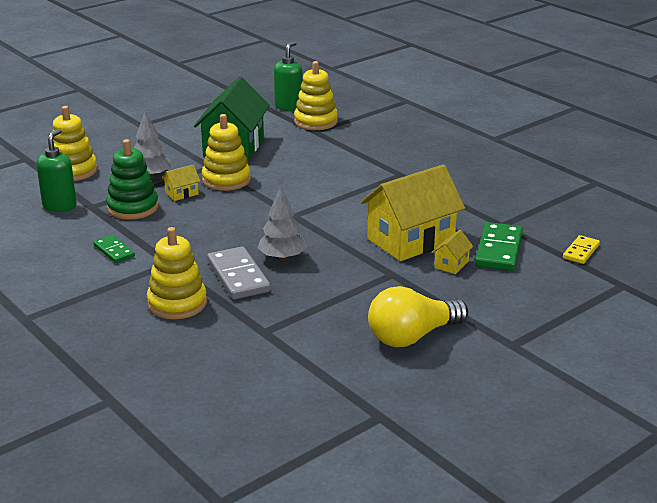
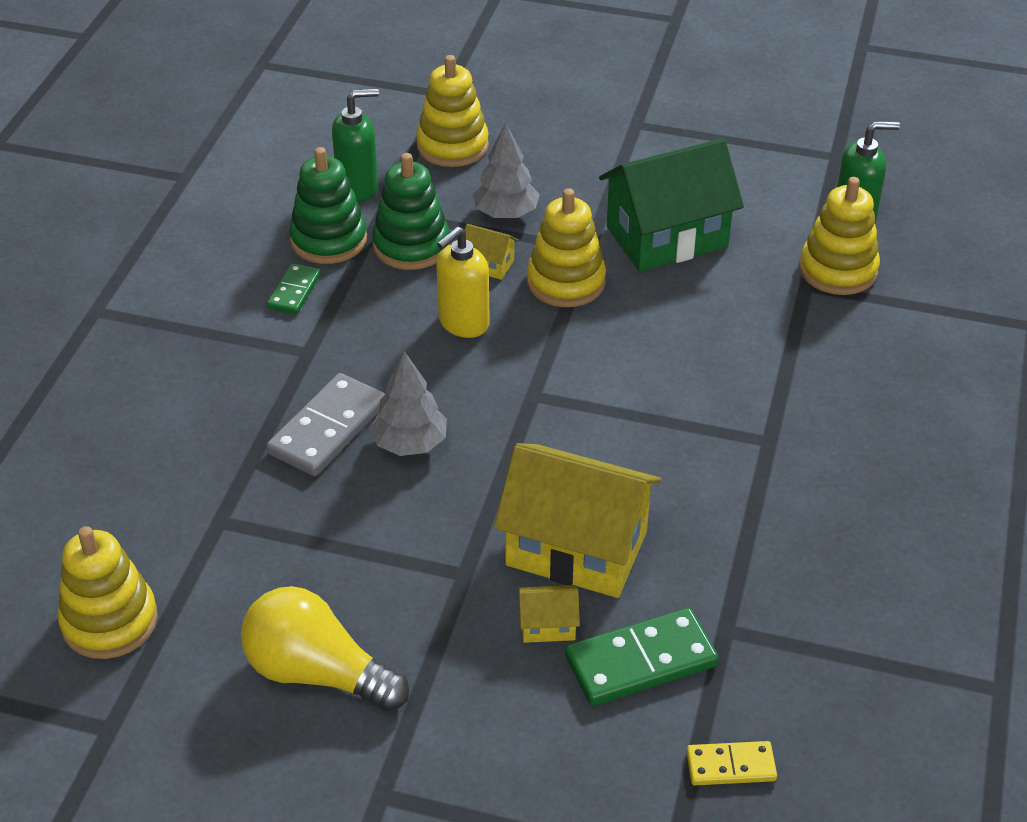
camera: 55 degrees right, 15 degrees up
(88, 228) = (329, 240): none -> green stacking toy
(177, 303) = (221, 411): yellow stacking toy -> yellow stacking toy (109, 621)
(215, 214) = (463, 323): none -> yellow soap dispenser

